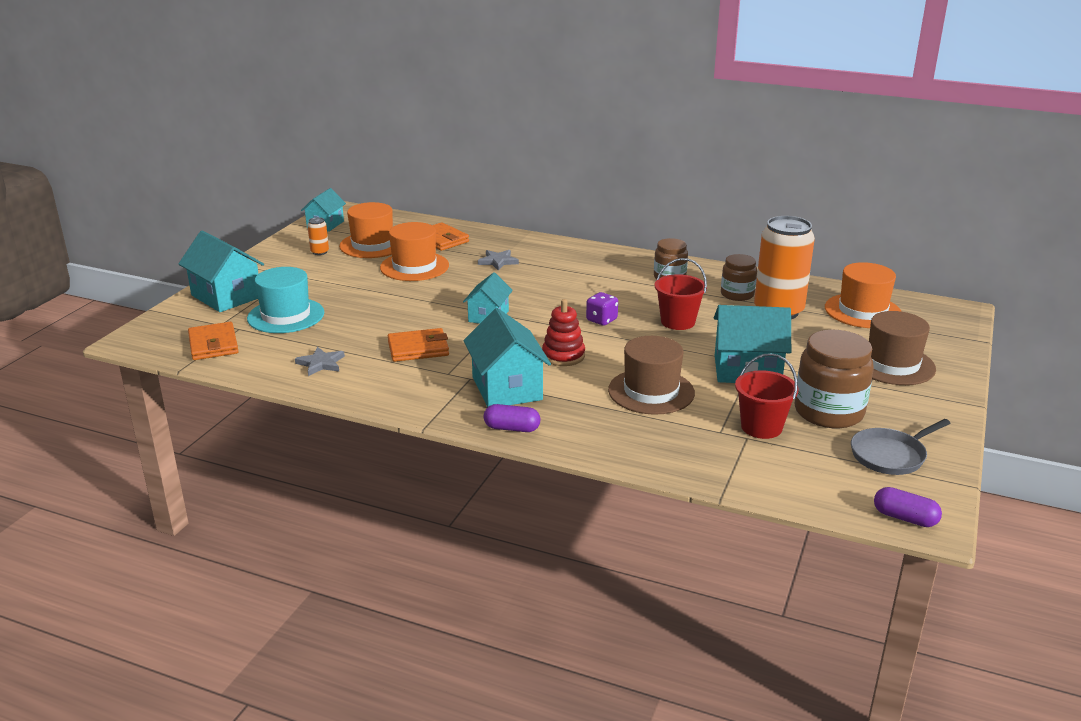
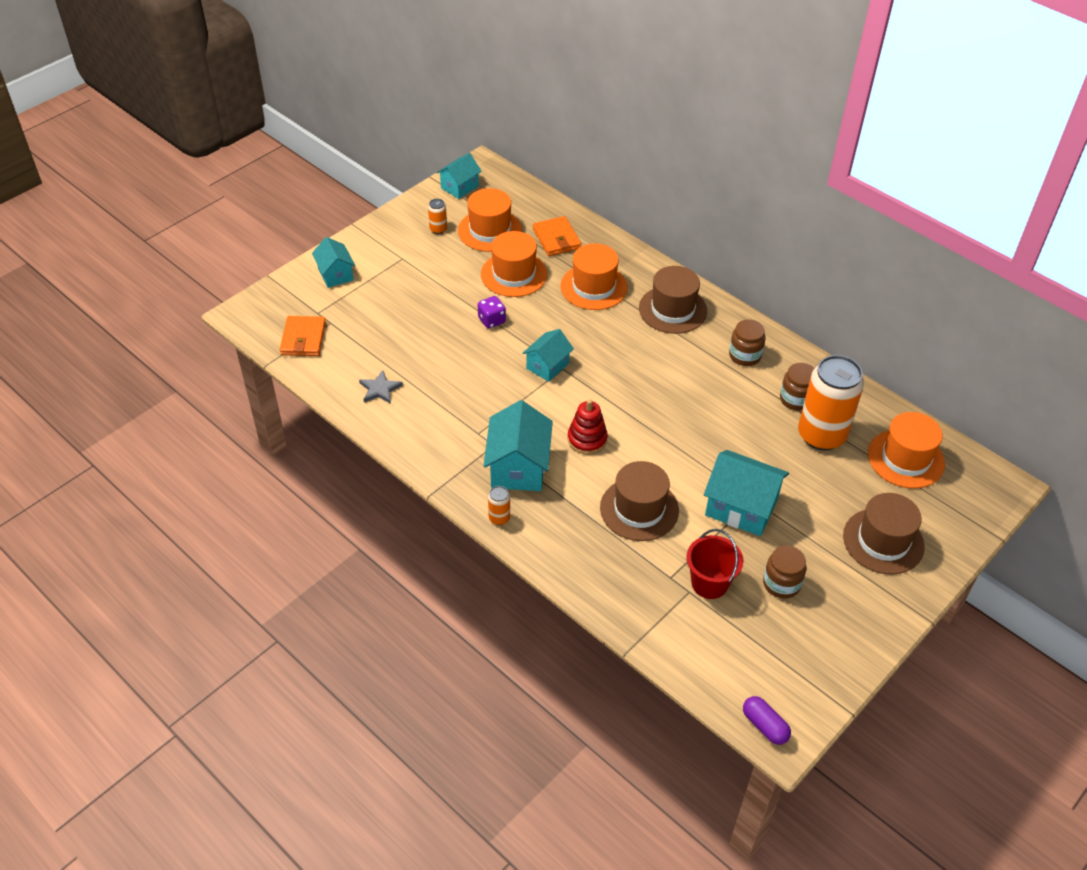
camera: 20 degrees right, 20 degrees up
(226, 296) = (335, 274): turquoise house -> turquoise house, size x0.62
(286, 316) = (375, 316): turquoise hat -> none
(418, 348) = (467, 393): orange wallet -> none
(498, 261) = (593, 287): grey star -> orange hat
(512, 428) = (499, 518): purple capsule -> orange can
(582, 262) = (672, 309): none -> brown hat
(601, 320) = (646, 400): purple dice -> purple dice (491, 320)
(678, 322) = (715, 423): red bucket -> none
(828, 412) = (781, 584): brown jar -> brown jar, size x0.60
(890, 455) = (801, 653): grey pan -> none

